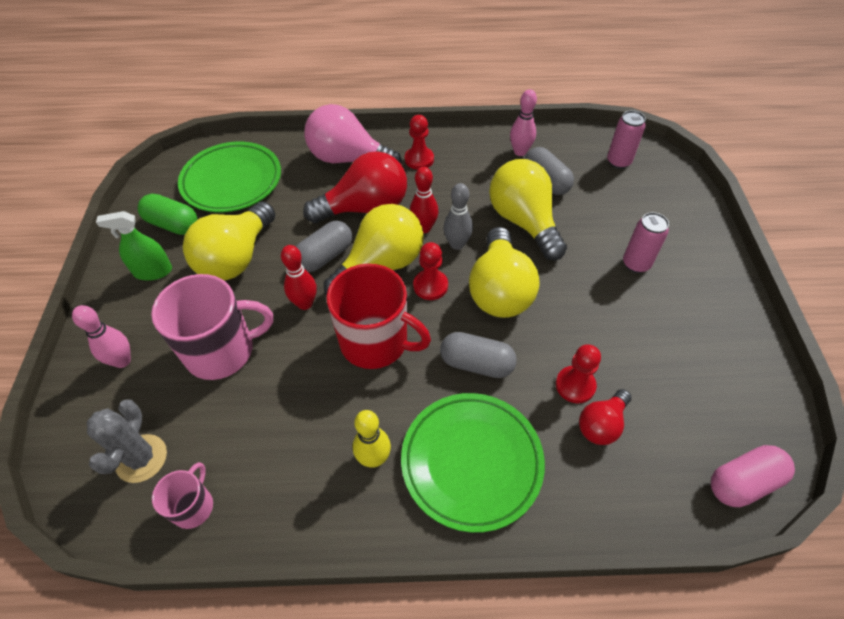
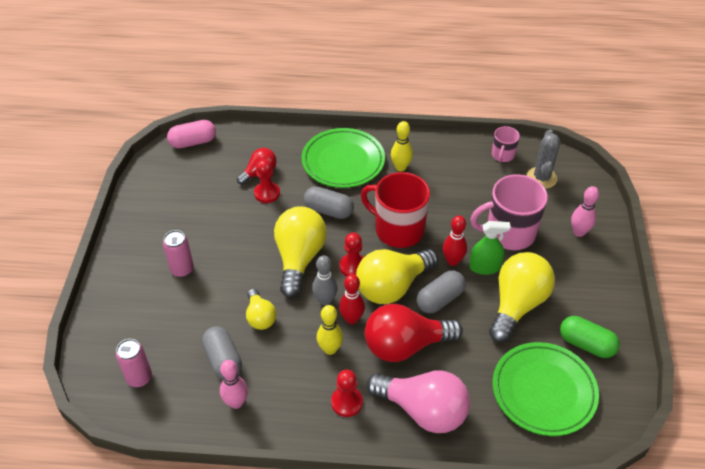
camera: 175 degrees left, 5 degrees down
(153, 271) = (585, 298): green spray bottle -> green spray bottle (484, 267)
(442, 199) = (330, 349): none -> yellow bowling pin
(524, 222) = (260, 317): yellow light bulb -> yellow light bulb, size x0.54

